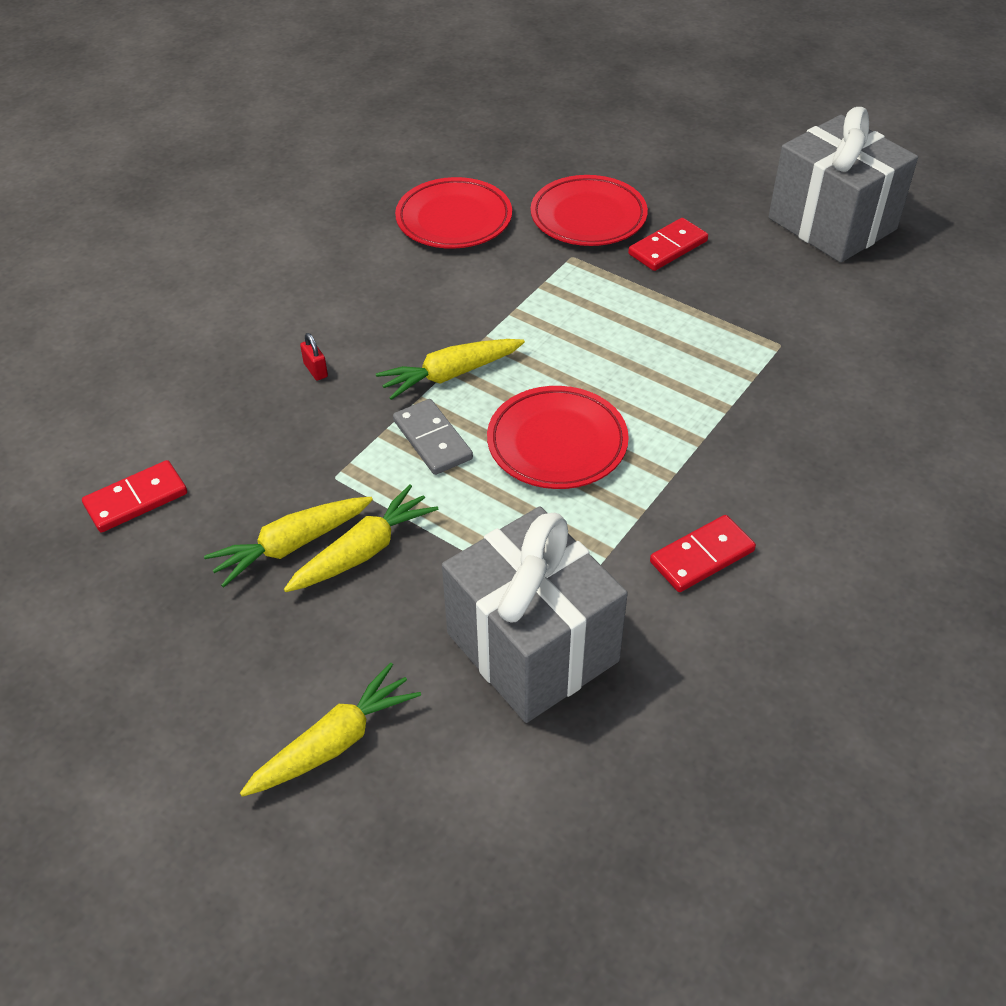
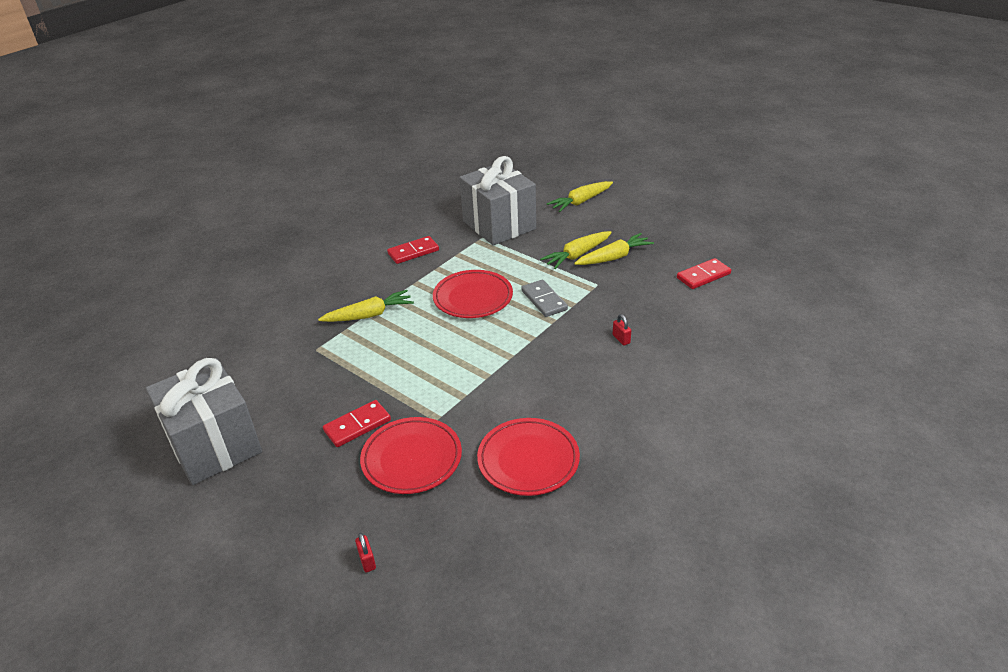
camera: 175 degrees left, 10 degrees down
(450, 375) = (533, 335): yellow carrot -> yellow carrot (369, 315)
(604, 139) = (367, 561): none -> red padlock

